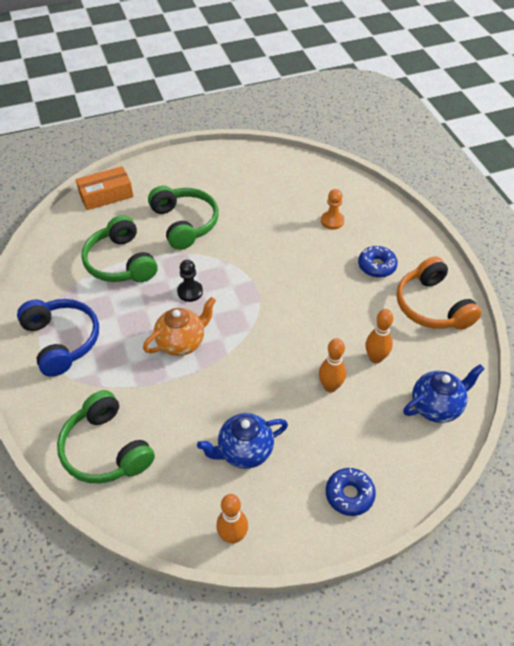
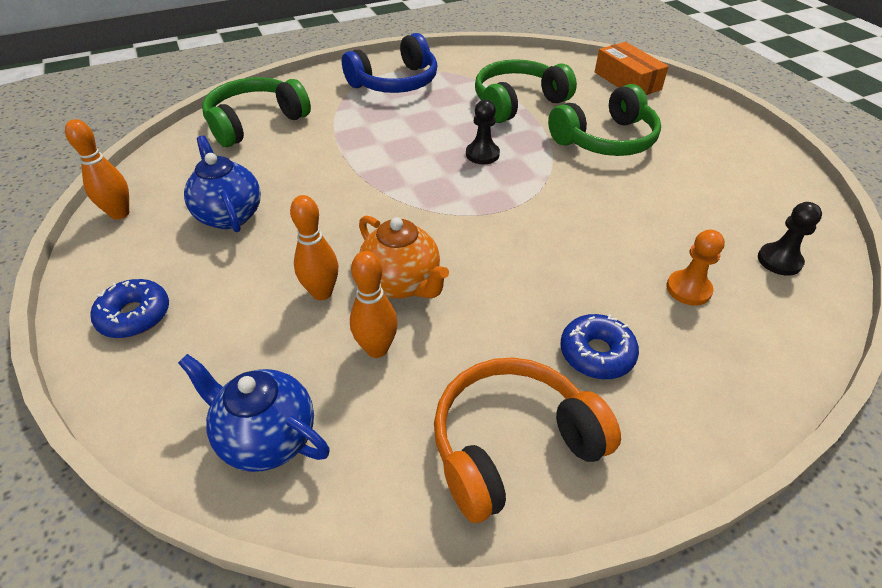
camera: 85 degrees right, 5 degrees down
(182, 342) = (398, 155): orange teapot -> orange teapot (402, 284)
(312, 181) = (779, 261): none -> black pawn
(436, 406) = (267, 437): blue teapot -> blue teapot turned 150 degrees clockwise

